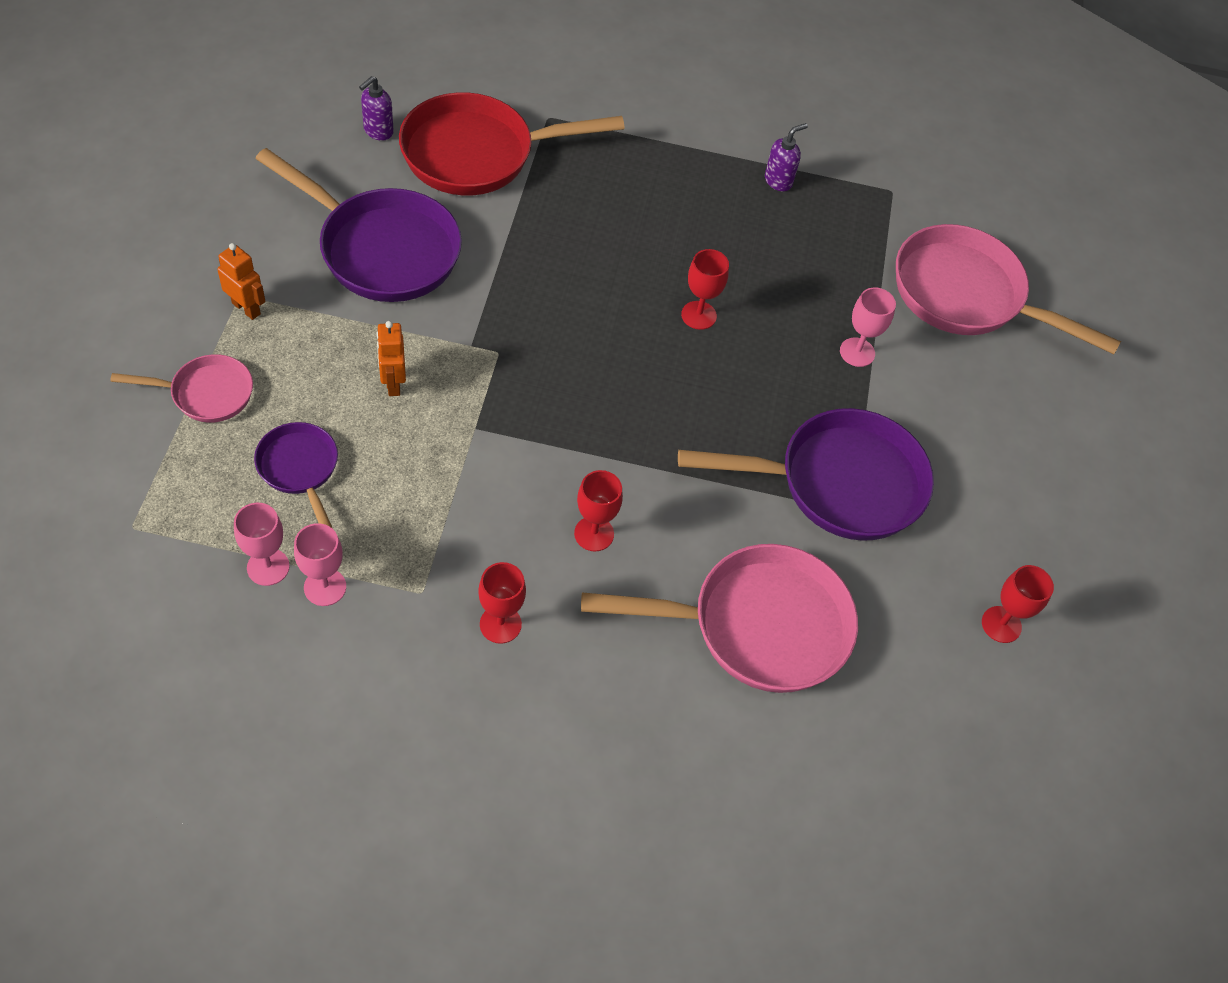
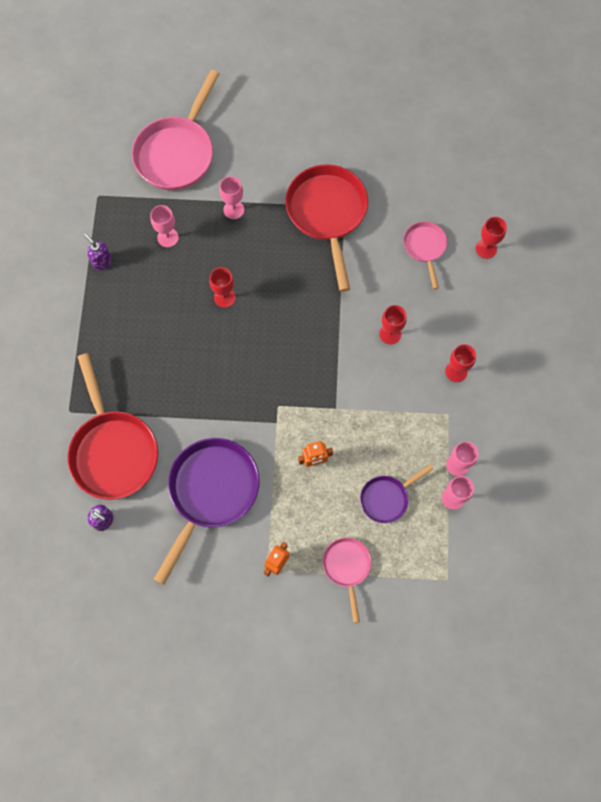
camera: 90 degrees left, 15 degrees up
(757, 626) = (425, 248): pink pan -> pink pan, size x0.53
(812, 262) = (168, 237): none -> pink goblet
(839, 483) = (327, 214): purple pan -> red pan
(1001, 624) = (395, 136): red goblet -> red goblet (486, 249)

